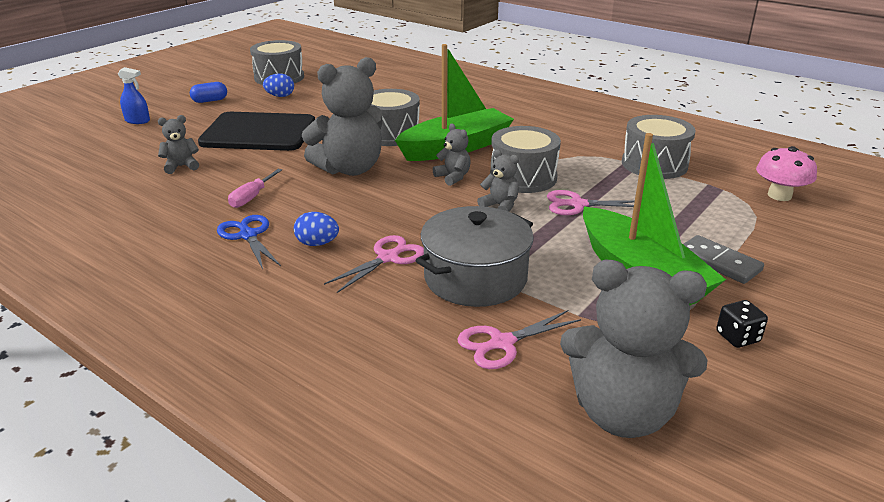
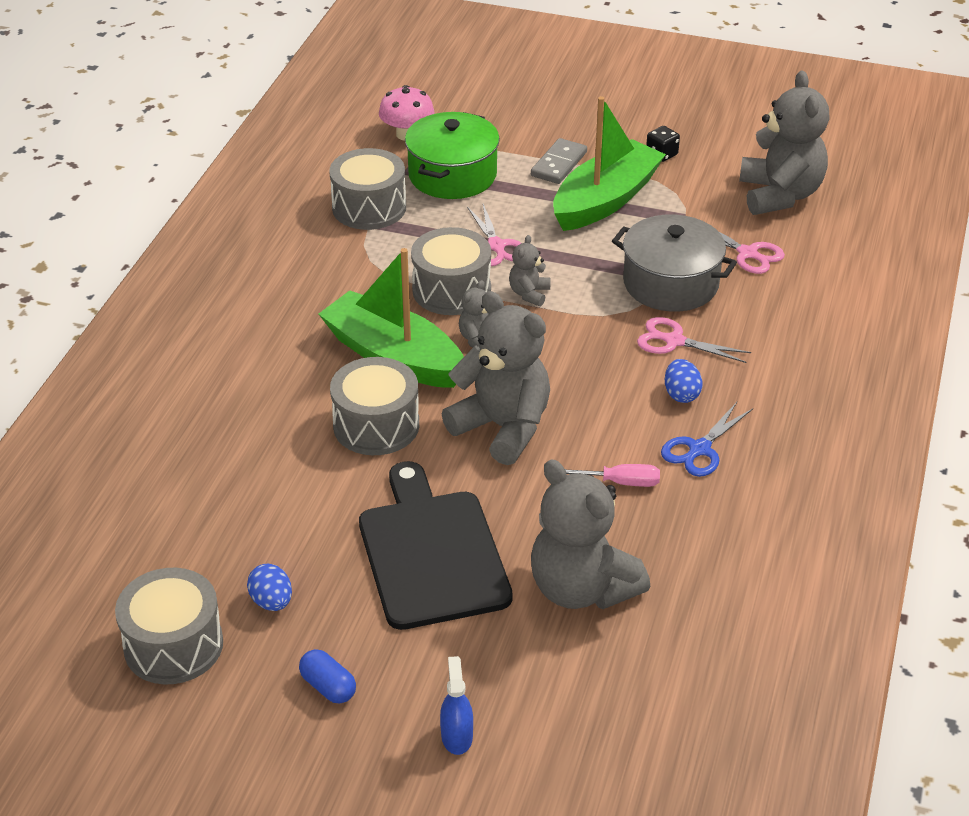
camera: 110 degrees left, 10 degrees up
(181, 166) = (582, 588): grey teddy bear -> grey teddy bear, size x2.18
(702, 204) = (452, 175): none -> green pot

